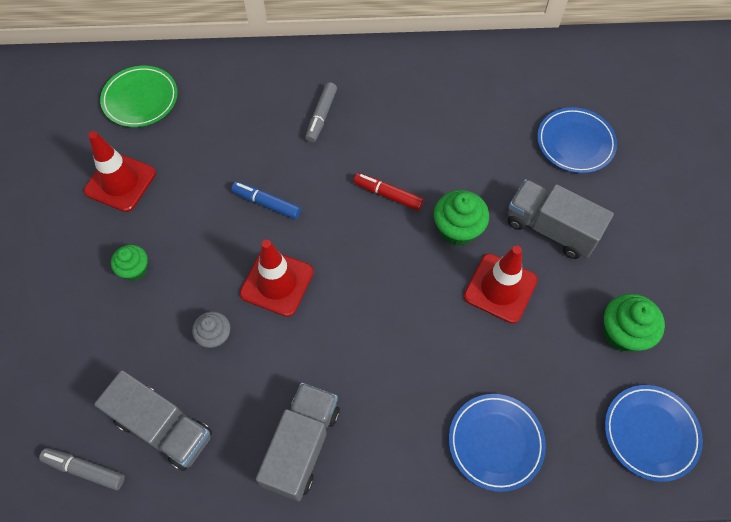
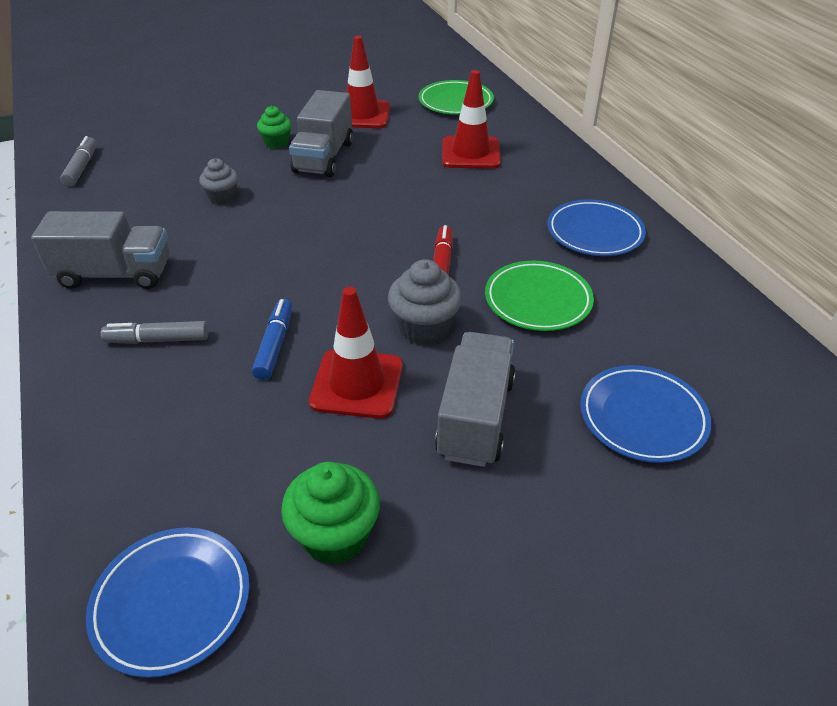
camera: 70 degrees right, 20 degrees down
(163, 428) = (124, 194): grey truck -> grey truck (324, 157)
(267, 203) = (383, 190): blue marker -> blue marker (274, 345)
(277, 283) = (294, 217): red traffic cone -> red traffic cone (470, 153)
(321, 116) = (514, 197): grey marker -> grey marker (158, 340)
(452, 151) = (538, 300): none -> green plate
(457, 230) = (424, 328): green cupcake -> grey cupcake
(495, 442) = (135, 422): blue plate -> blue plate (594, 232)

